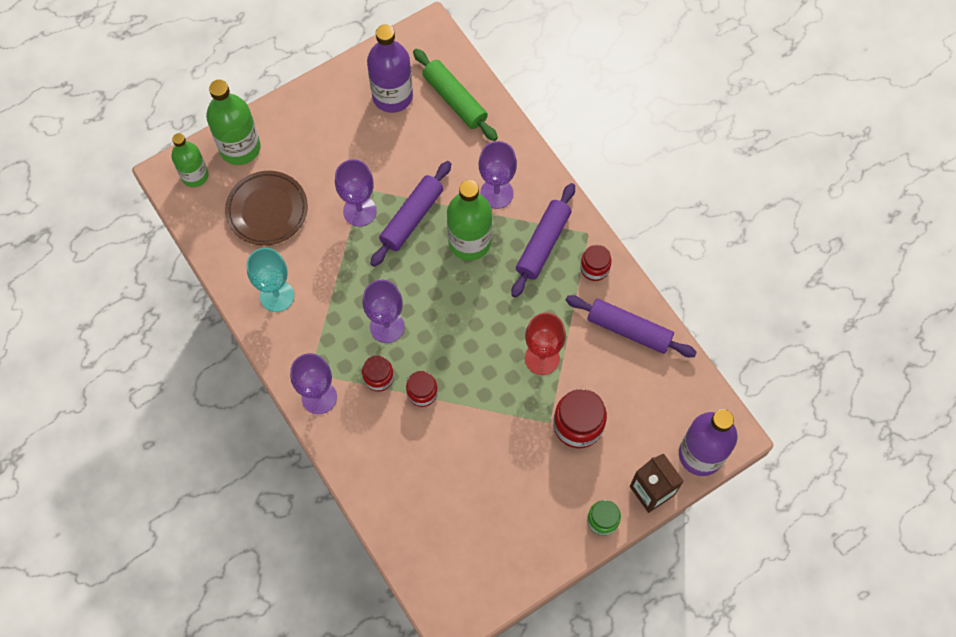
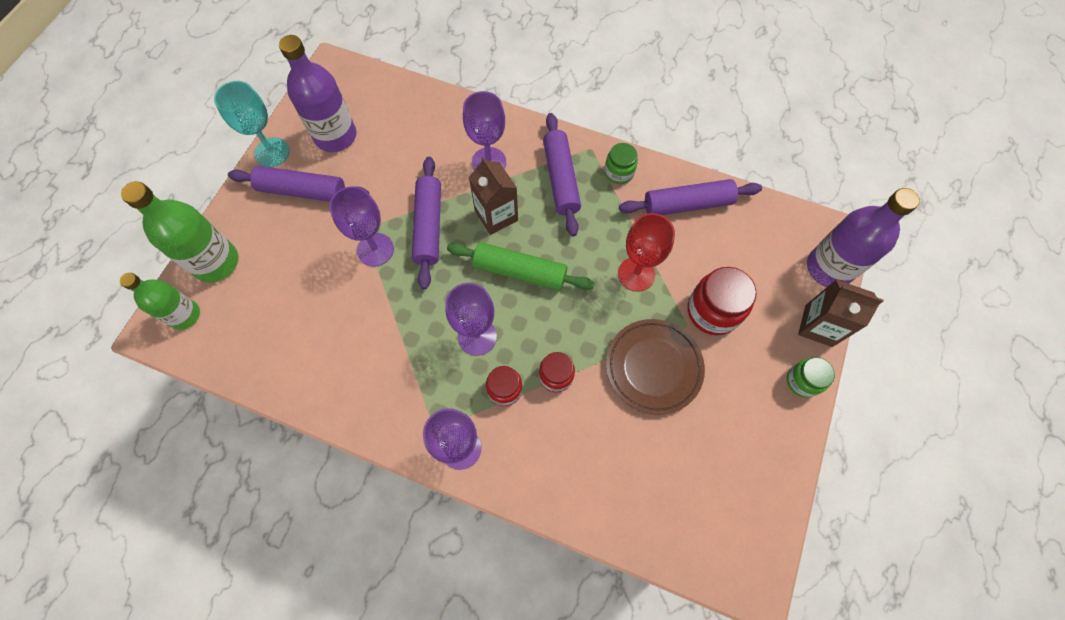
camera: 35 degrees left, 0 degrees up
(267, 210) = (283, 303): brown plate -> brown plate (653, 367)
(277, 296) = (348, 377): turquoise goblet -> turquoise goblet (272, 152)
(337, 128) = (302, 191): none -> purple rolling pin
(455, 100) = (394, 108): green rolling pin -> green rolling pin (520, 271)
(469, 242) = (496, 215): green bottle -> brown carton
(594, 268) = (619, 172): red jar -> green jar

